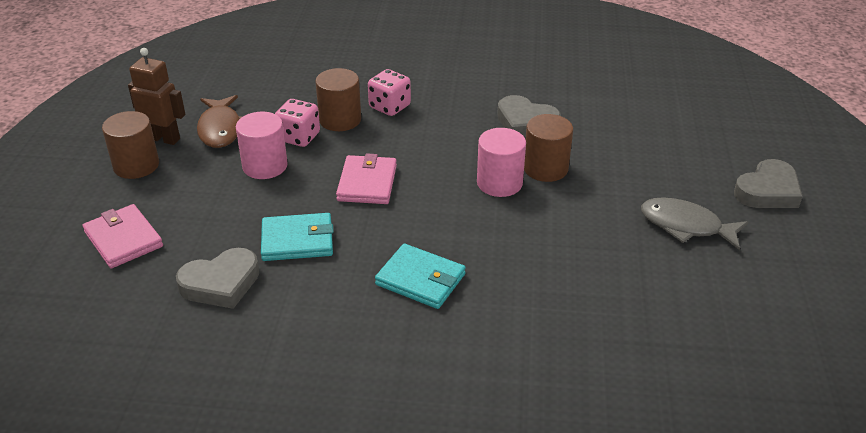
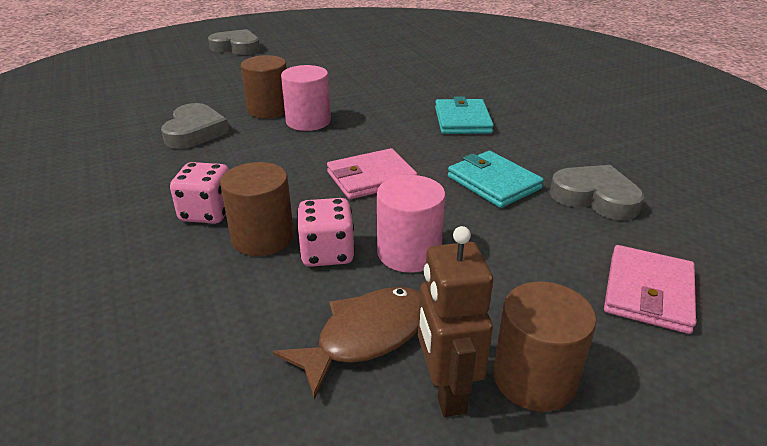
camera: 120 degrees left, 5 degrees down
(686, 226) = (300, 61): grey fish -> none

